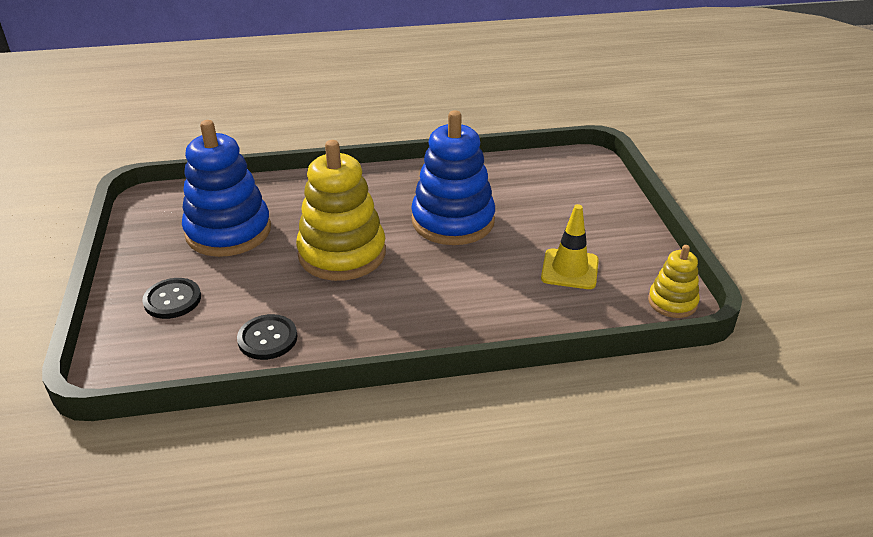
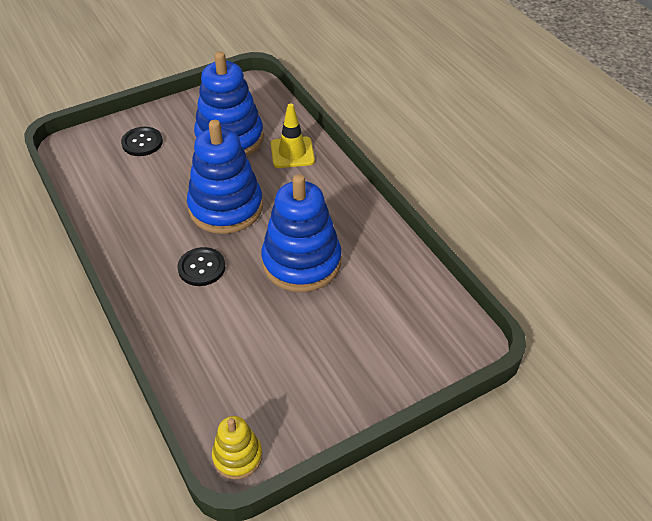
camera: 70 degrees right, 10 degrees up
(267, 338) = (114, 202): black button -> black button (201, 268)
(342, 254) = (226, 207): yellow stacking toy -> blue stacking toy
(569, 269) = (260, 363): yellow traffic cone -> yellow traffic cone (292, 152)

